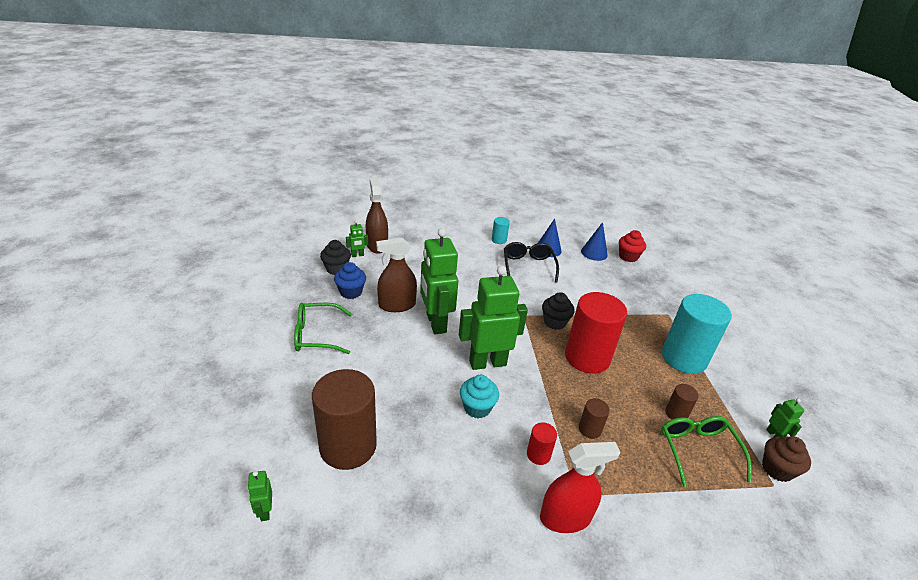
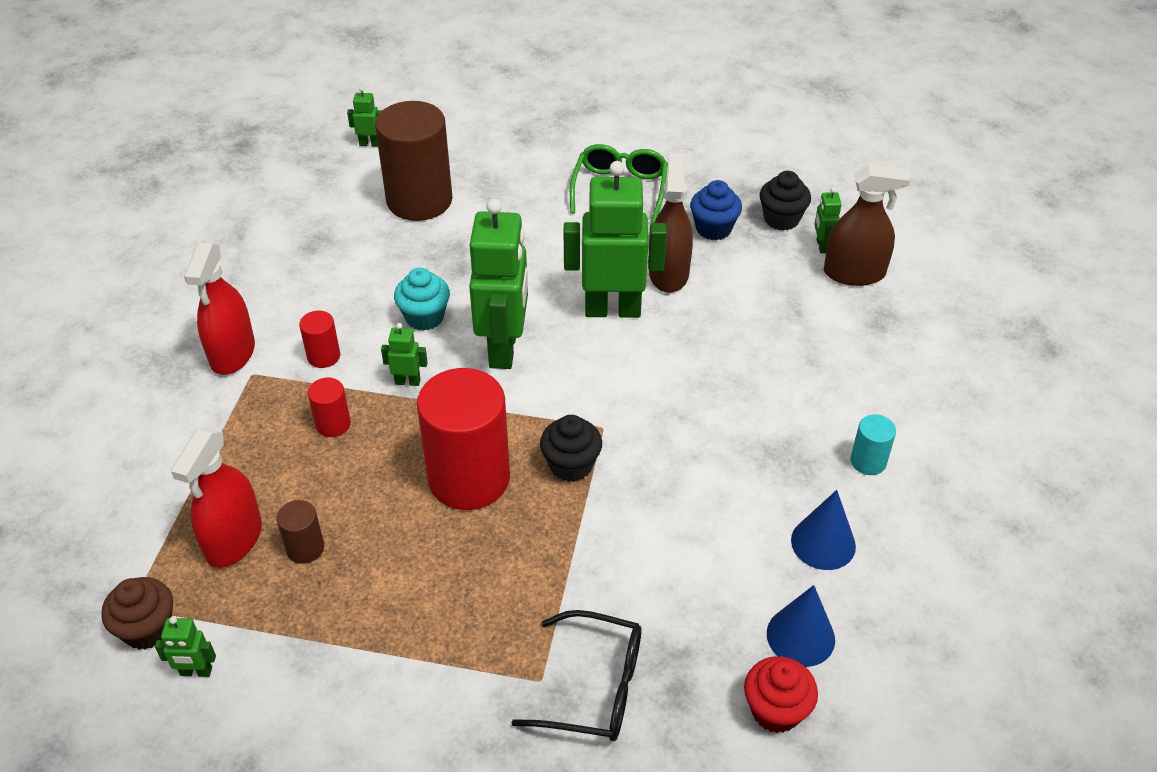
camera: 110 degrees right, 10 degrees up
(528, 266) = (759, 483): black glasses -> black glasses (595, 688)
(536, 401) = (407, 381): none -> green robot
(590, 429) = (333, 424): brown cylinder -> red cylinder
(683, 358) = (411, 633): turquoise cylinder -> none
(697, 450) = (234, 539): green glasses -> red spray bottle

